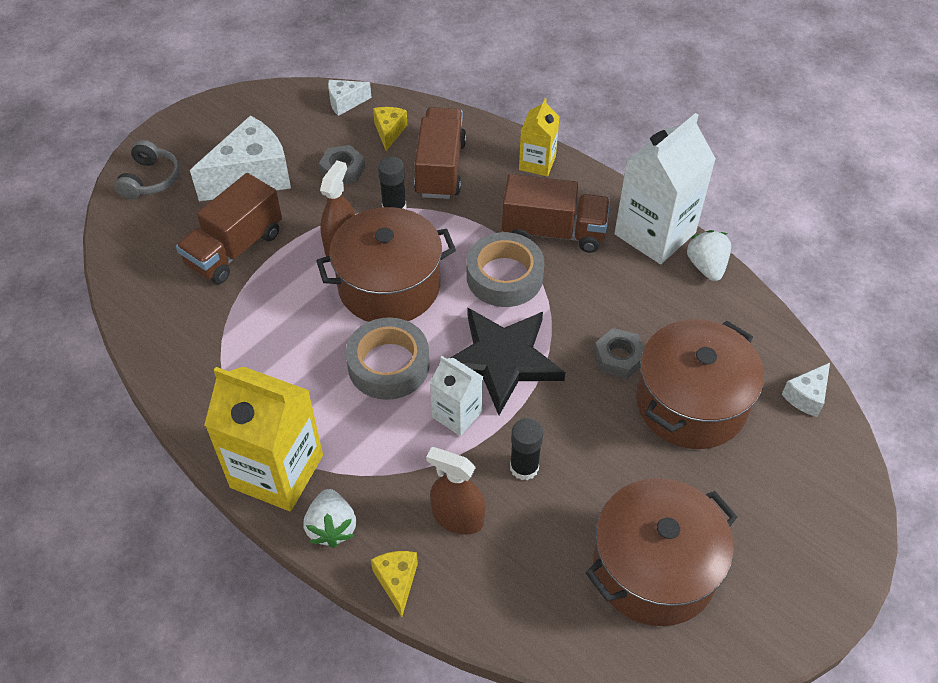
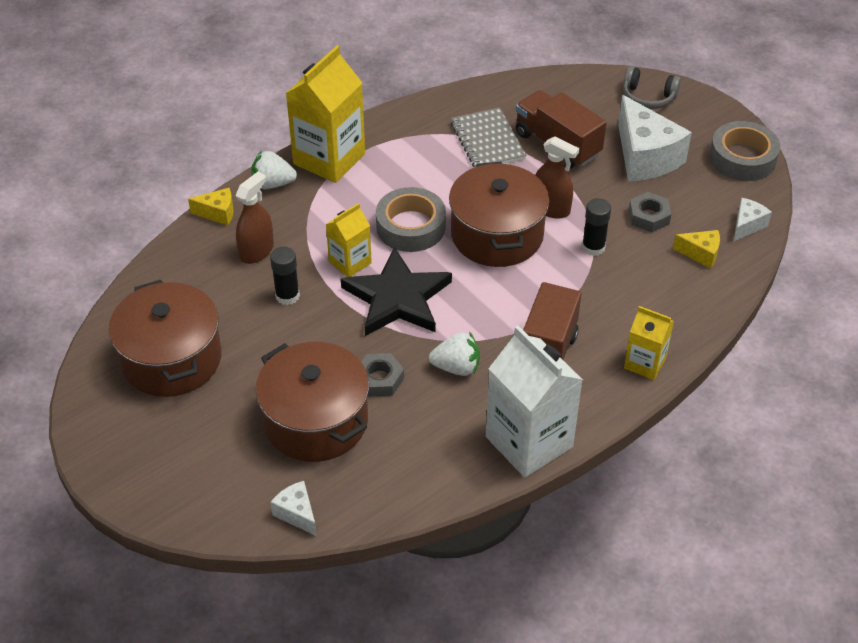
camera: 100 degrees right, 5 degrees down
(232, 312) = (487, 141): none -> grey notebook
(345, 103) = (747, 225): white cheese -> white cheese turned 45 degrees clockwise
(440, 169) = (643, 286): brown truck -> none
(457, 414) = (350, 262): white carton -> yellow carton
(504, 276) = (493, 314): grey tape -> grey tape (742, 158)
(706, 267) = (475, 475): white strawberry -> white strawberry (456, 367)

